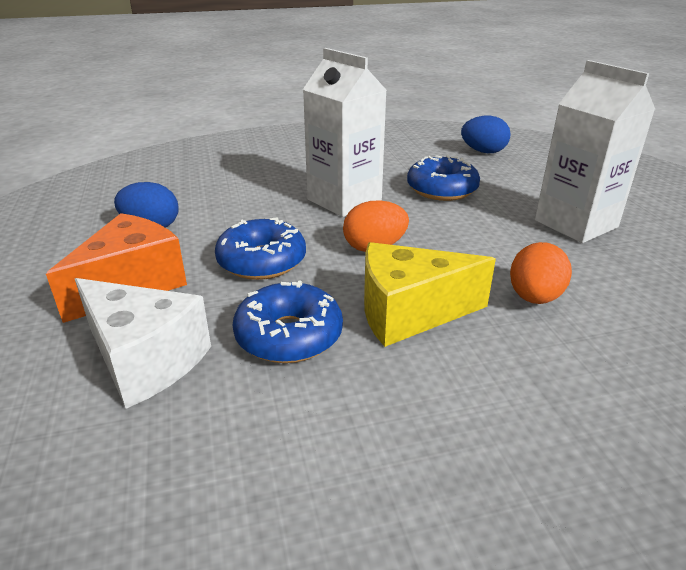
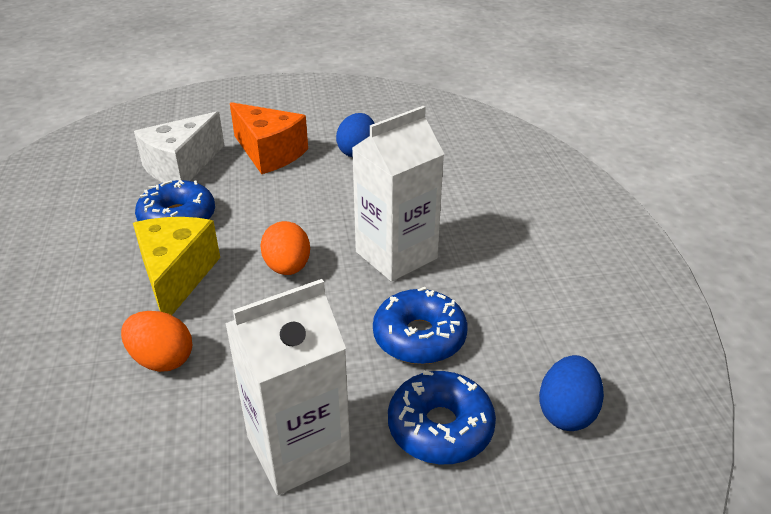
camera: 95 degrees right, 5 degrees up
(262, 261) = (283, 205): blue donut -> blue donut (440, 427)

